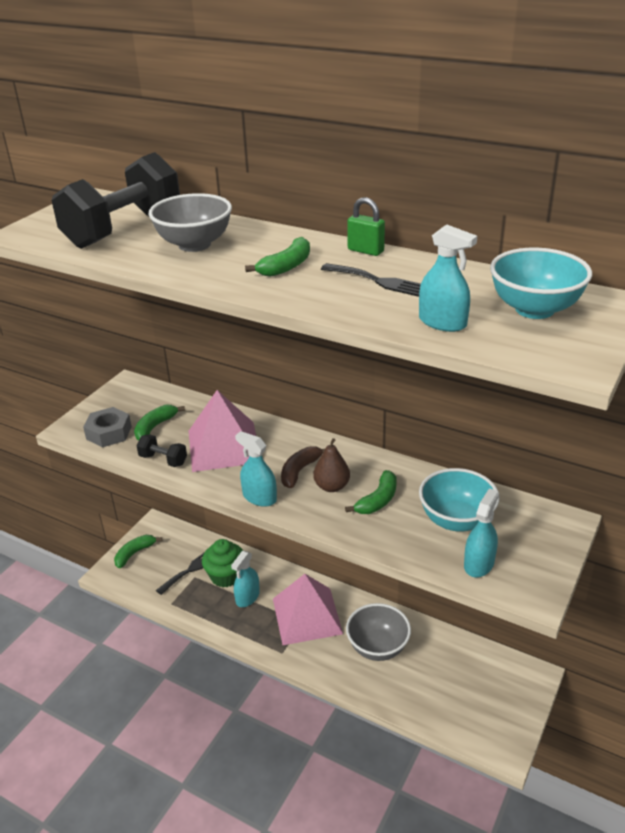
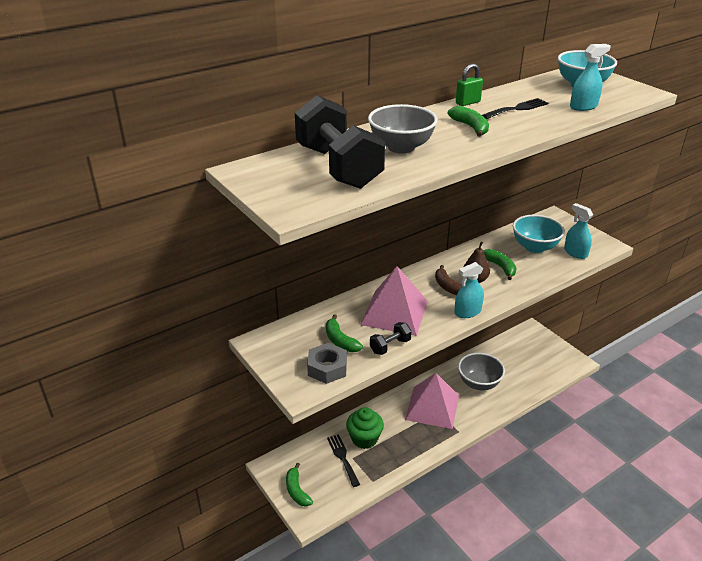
camera: 65 degrees left, 0 degrees up
(247, 597) = (395, 433): turquoise spray bottle -> none

